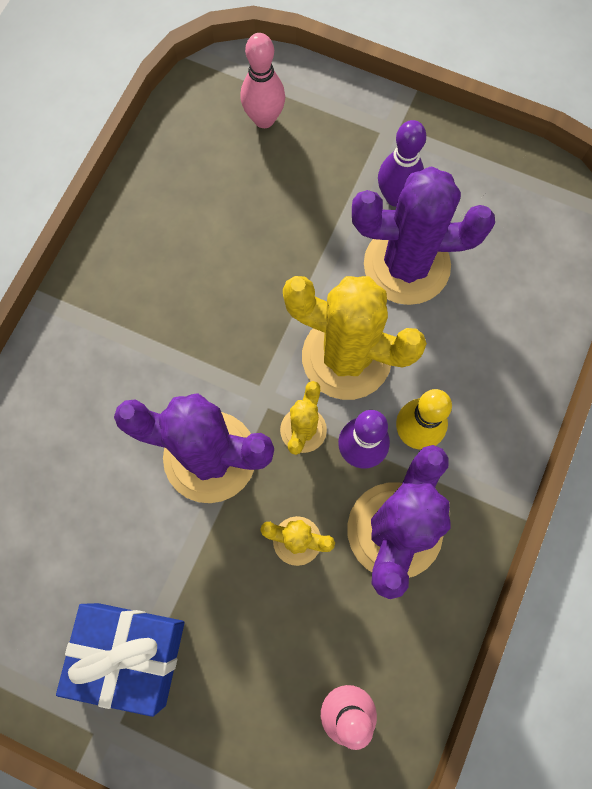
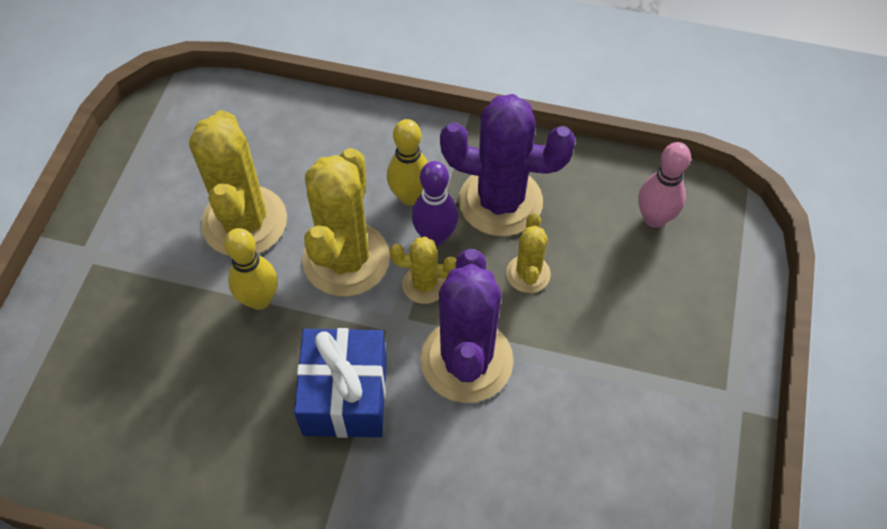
camera: 100 degrees left, 15 degrees down
(130, 653) = (665, 393): blue gift -> blue gift (345, 395)
(264, 119) = (73, 377): pink bowling pin -> none
(314, 272) = (259, 299): none -> yellow bowling pin
(396, 197) = (169, 239): purple bowling pin -> none
(406, 265) = (244, 222): purple cactus -> yellow cactus

